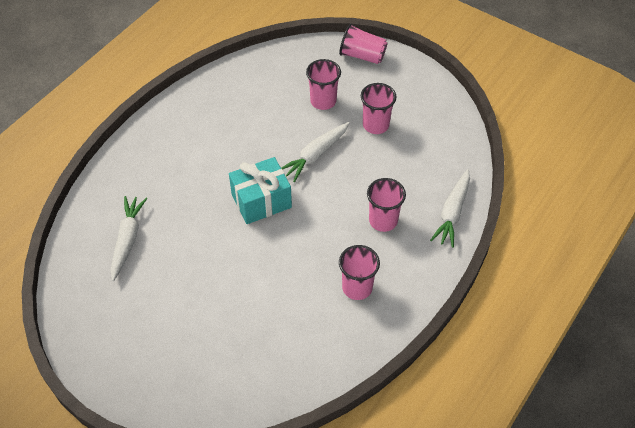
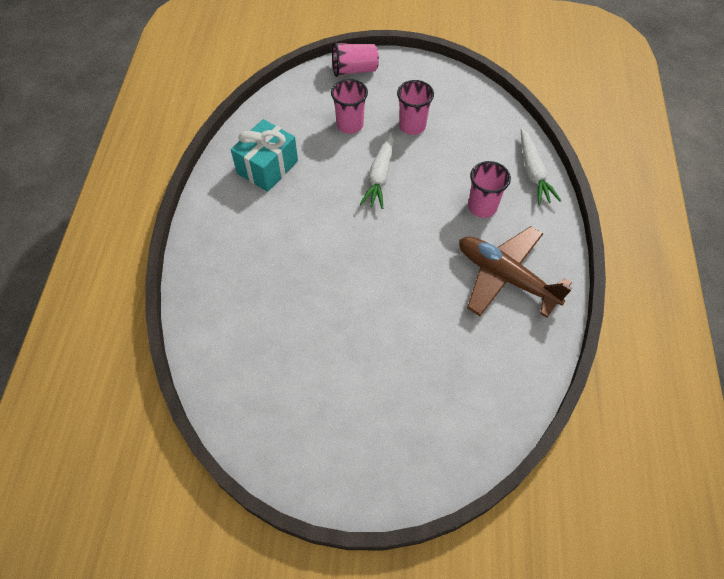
camera: 30 degrees left, 5 degrees up
(127, 240) = (260, 341): white carrot -> none
(261, 201) = (362, 241): turquoise gift -> turquoise gift (267, 167)
(357, 287) = (505, 277): pink cup -> brown plane

